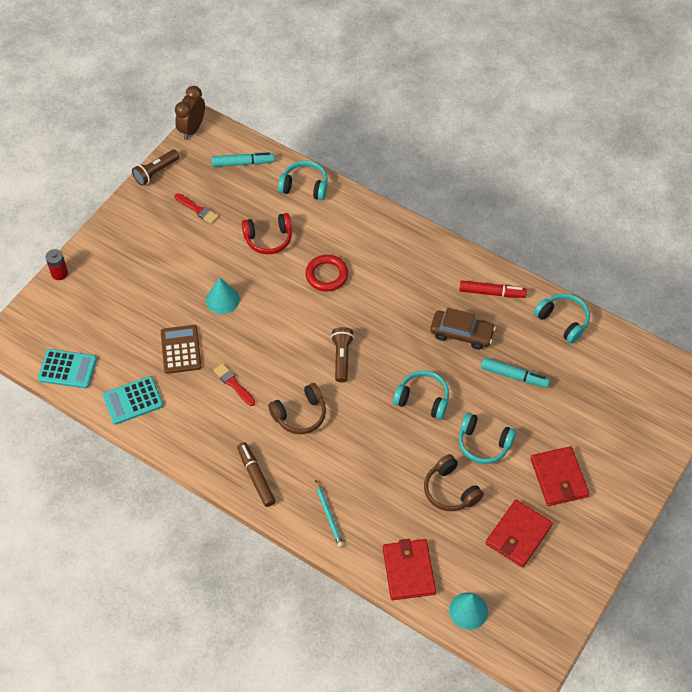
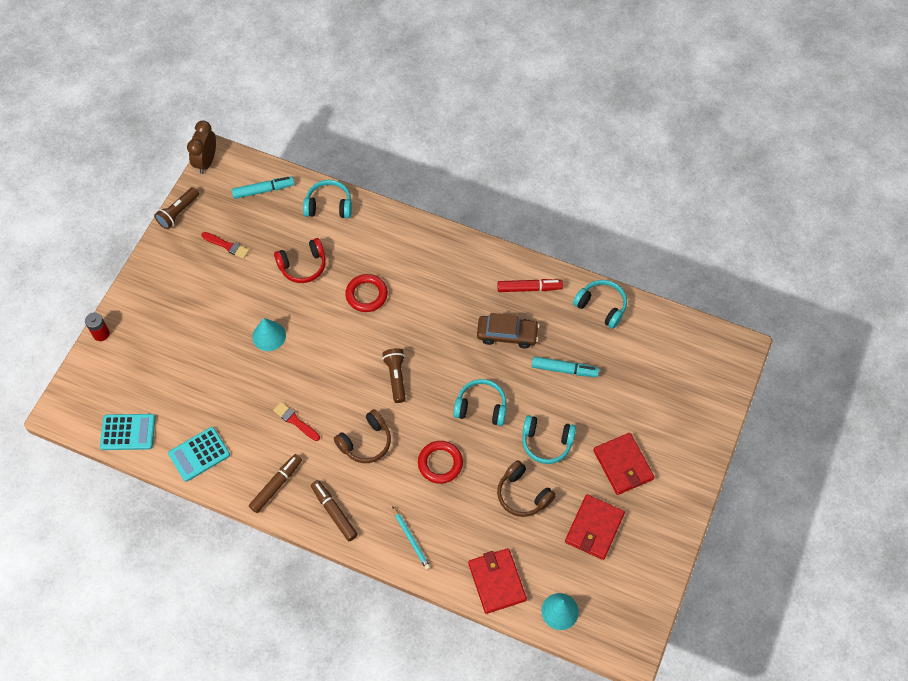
camera: 10 degrees left, 5 degrees up
(181, 349) = (237, 394): brown calculator -> none
(203, 442) = (276, 485): none -> brown marker
(371, 447) = (440, 463): none -> red ring

